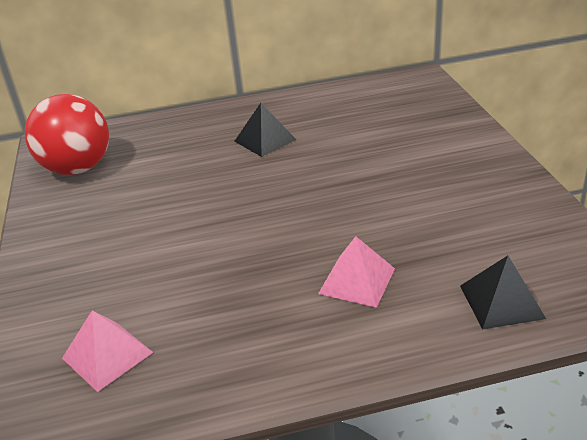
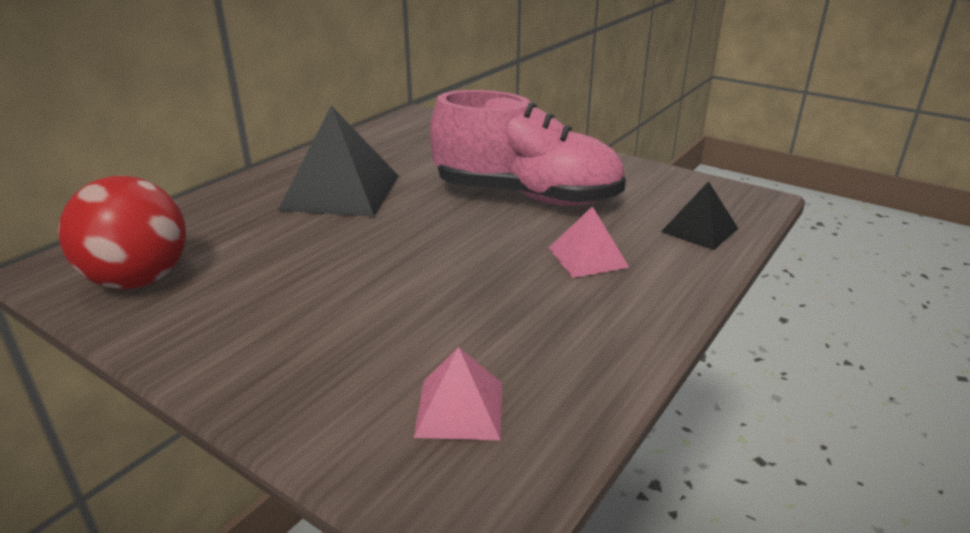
camera: 45 degrees left, 5 degrees down
(265, 140) = (341, 192): black pyramid -> black pyramid, size x1.86
(394, 197) = (526, 196): none -> pink shoe

